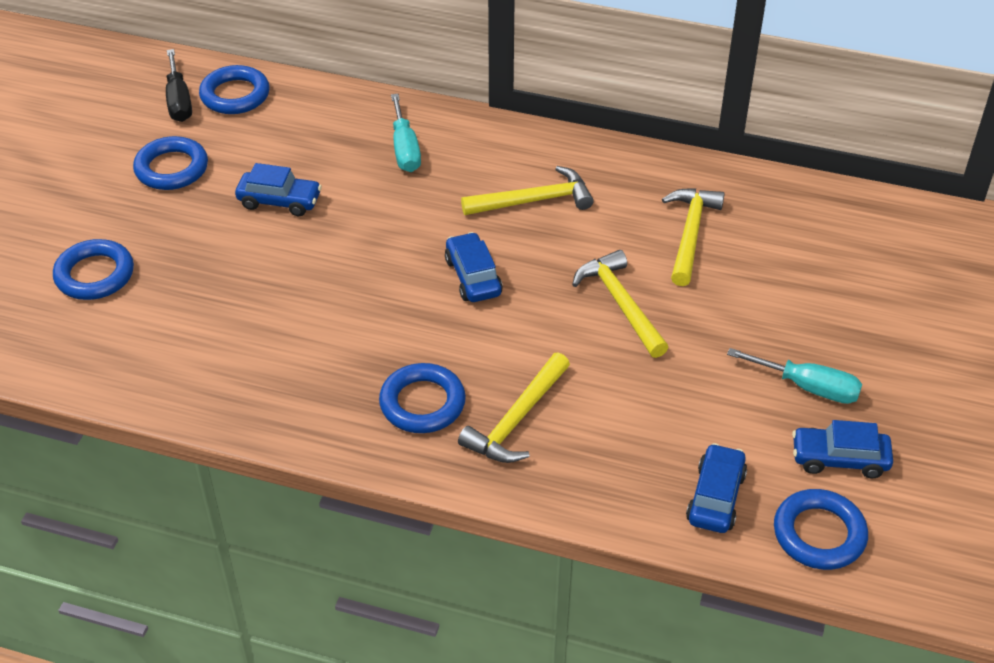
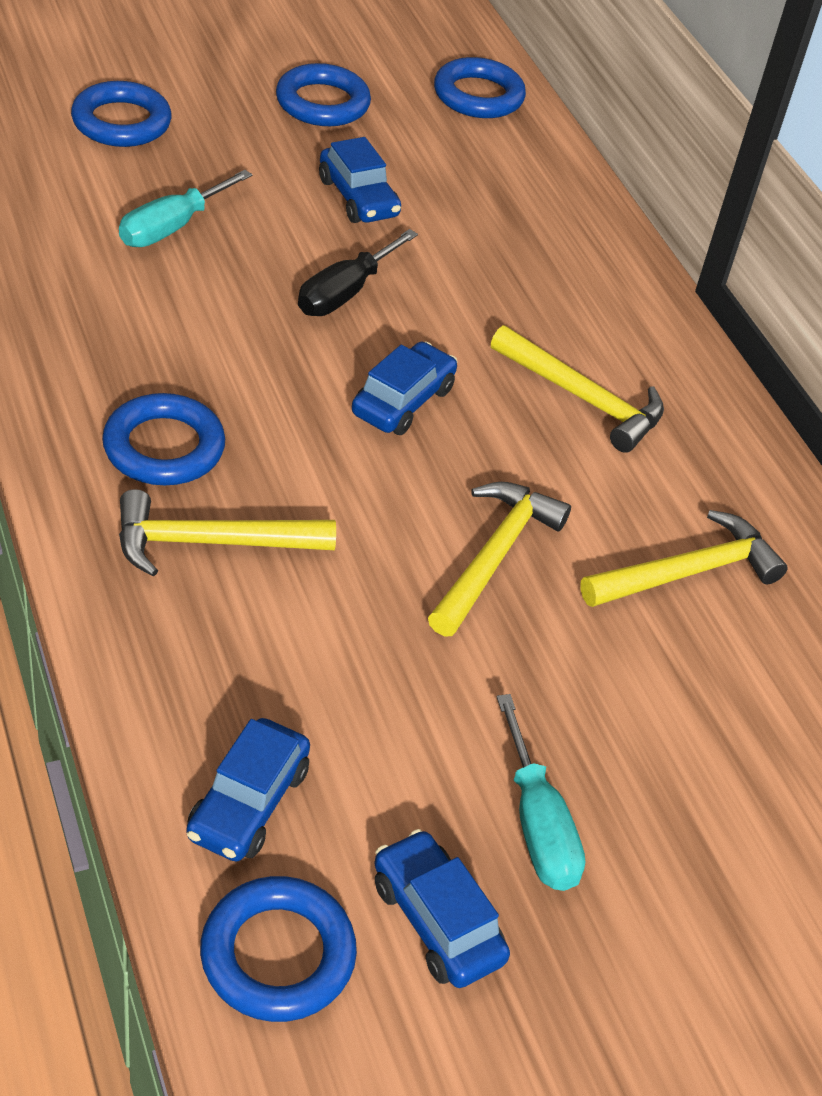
camera: 45 degrees right, 0 degrees up
(179, 101) = (424, 63): black screwdriver -> black screwdriver (345, 293)
(405, 149) = (544, 255): turquoise screwdriver -> turquoise screwdriver (171, 227)
(715, 497) = (248, 803): blue car -> blue car turned 135 degrees clockwise

